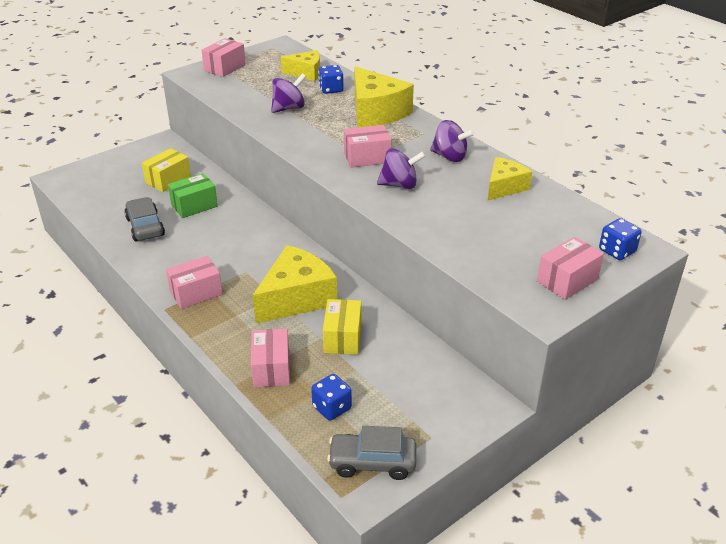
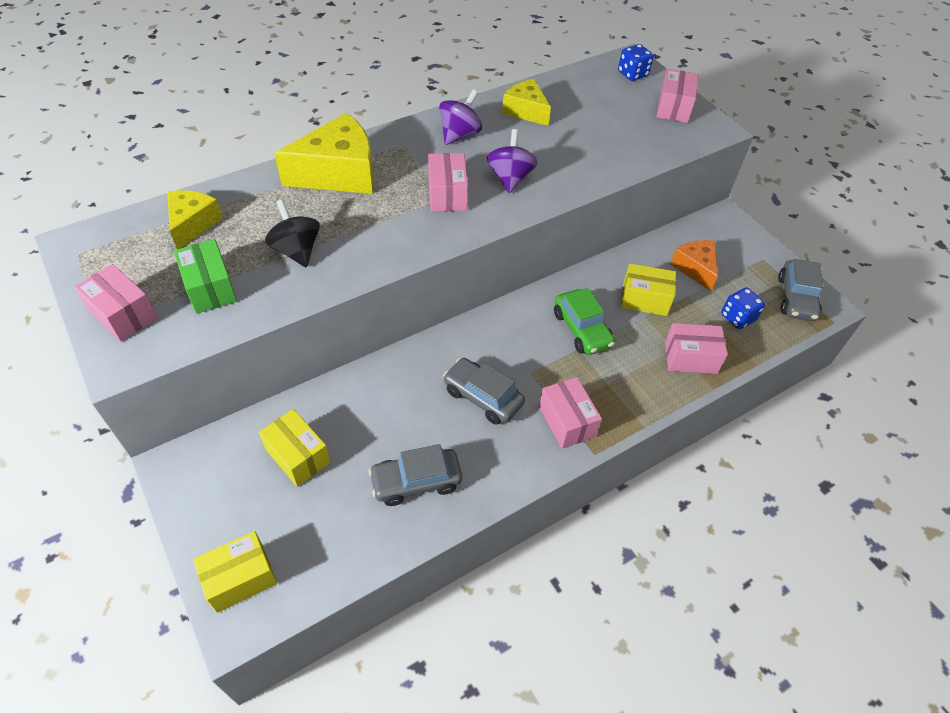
camera: 85 degrees left, 15 degrees up
(86, 174) = (240, 578): none -> yellow box
(194, 205) = (376, 423): green box -> green box (210, 288)
(218, 249) = (483, 397): none -> grey car
(288, 108) = (296, 250): purple spinning top -> black spinning top
(297, 298) = (582, 329): yellow cheese -> green car
(331, 89) = (257, 205): blue dice -> none
(397, 376) = (695, 268): none -> orange cheese
(567, 280) = (673, 108): pink box -> pink box turned 45 degrees clockwise

